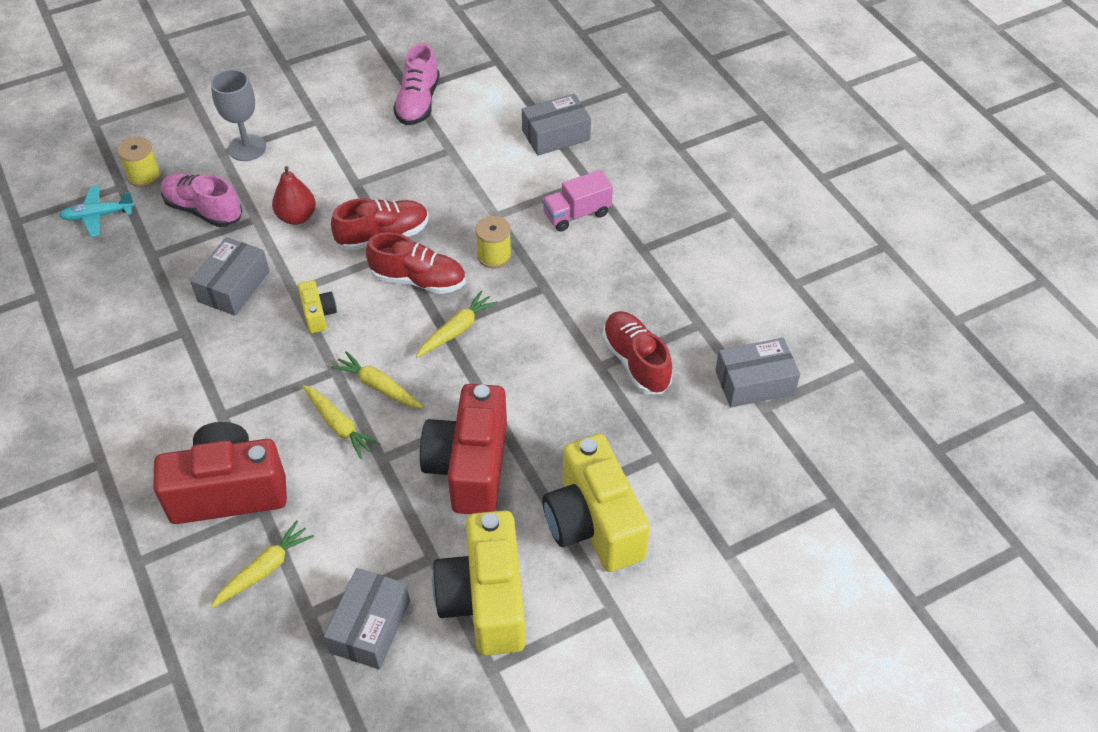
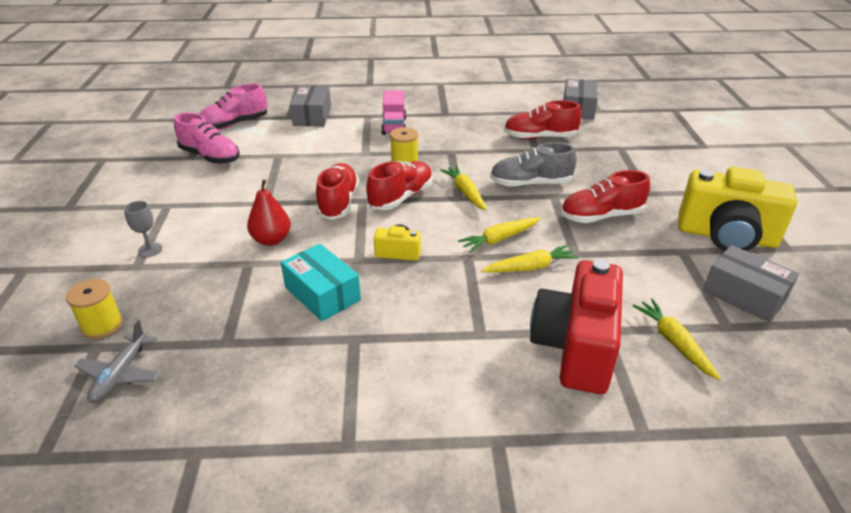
camera: 65 degrees left, 15 degrees down
(98, 216) = (120, 374): turquoise plane -> grey plane
(204, 210) = (201, 293): pink shoe -> pink shoe (235, 124)
(234, 286) = (322, 294): grey box -> turquoise box
(247, 148) = (150, 250): grey goblet -> grey goblet, size x0.58
(469, 467) = (601, 216): red camera -> red shoe
(509, 383) = (530, 184): none -> grey shoe
(593, 523) = (669, 181): yellow camera -> none

